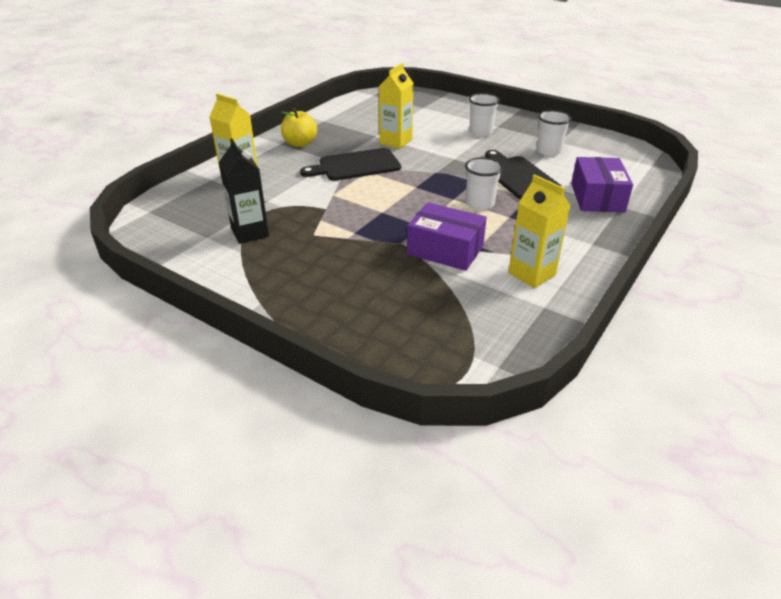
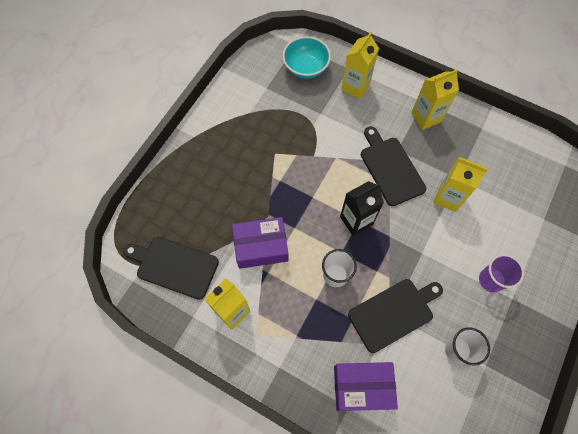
camera: 85 degrees right, 30 degrees up
(192, 206) = (306, 68): none -> turquoise bowl
(250, 232) = (274, 112): black carton -> black carton (356, 220)
(300, 143) = (426, 117): yellow apple -> yellow carton
(445, 250) = (261, 247): purple box -> purple box turned 60 degrees clockwise
(473, 323) = (174, 266): none -> black cutting board
(481, 132) = (491, 280): white cup -> purple cup

